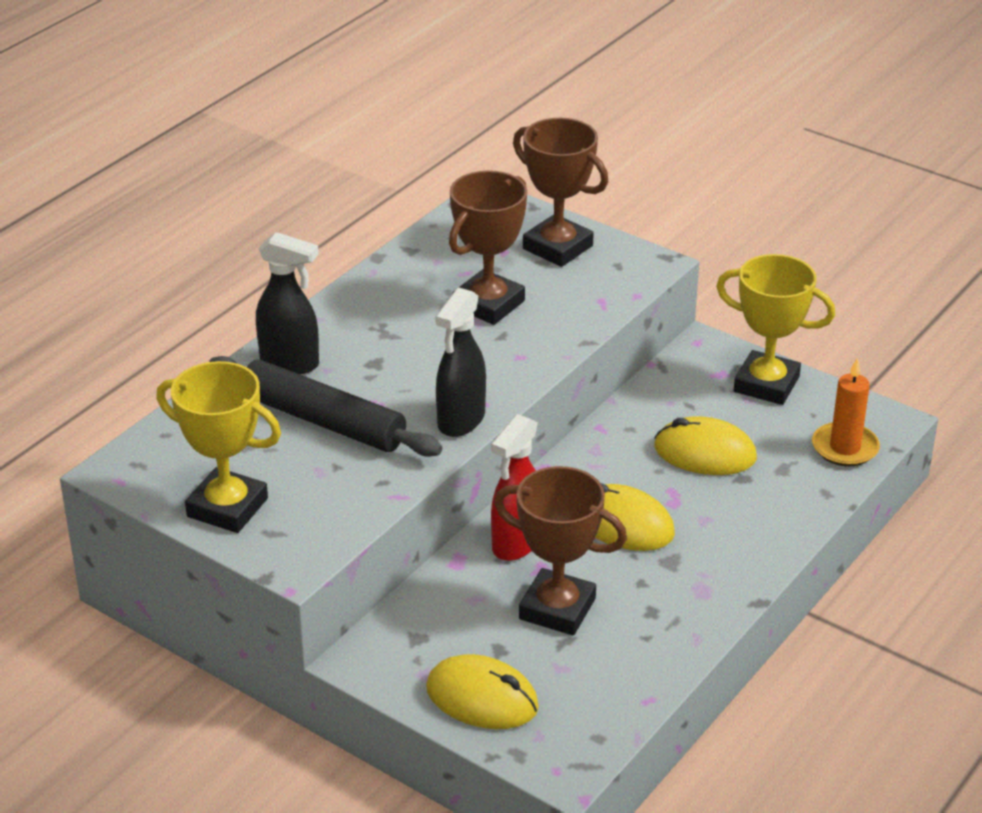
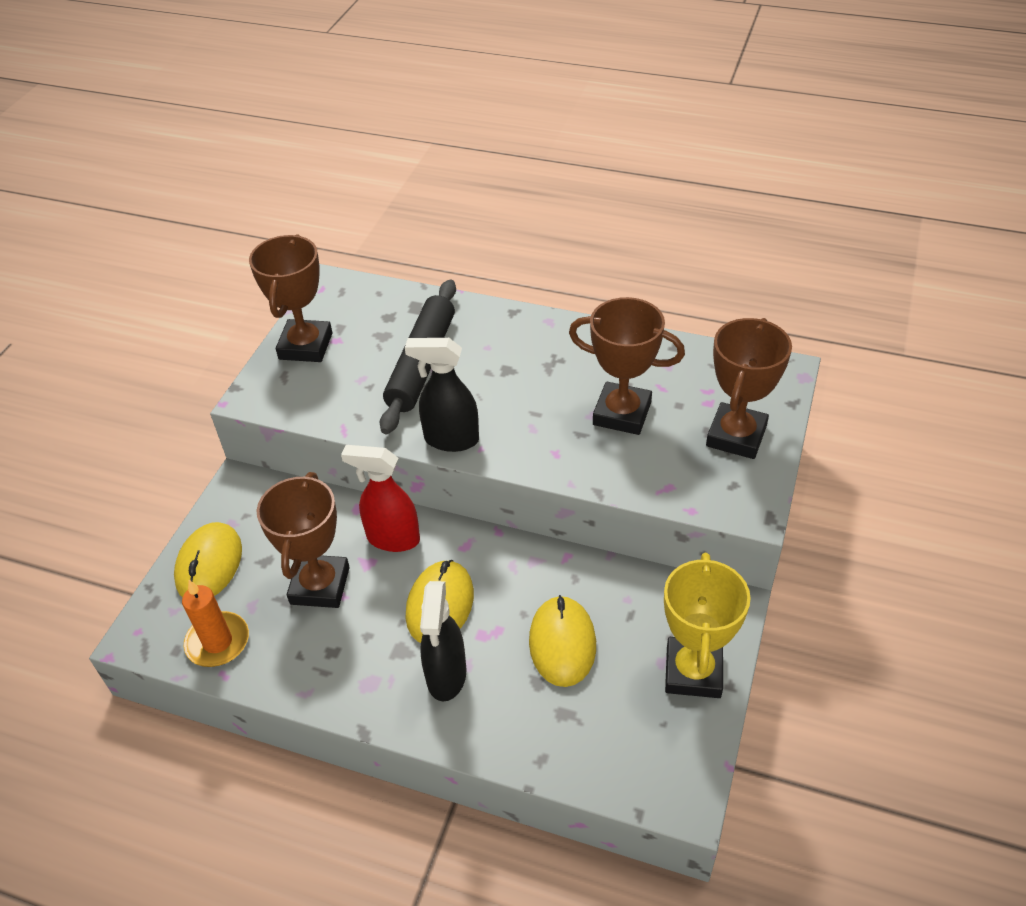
camera: 75 degrees right, 10 degrees up
(227, 507) = (305, 346): yellow trophy -> brown trophy
(290, 363) = (487, 326): black spray bottle -> black spray bottle (446, 676)
(845, 448) = (620, 763): orange candle -> orange candle (218, 642)

